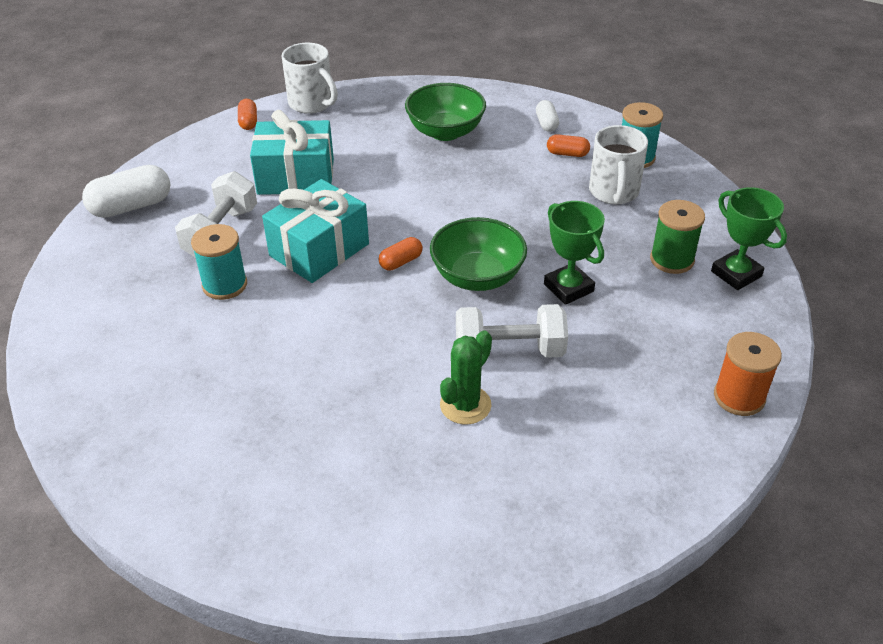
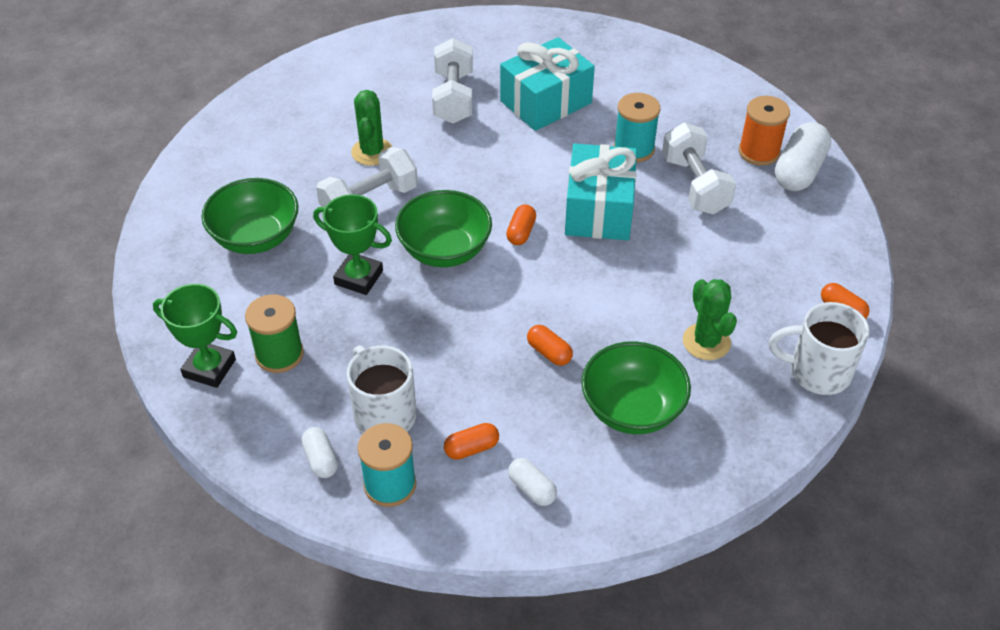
camera: 145 degrees right, 5 degrees up
(296, 176) = (709, 270): turquoise gift -> turquoise gift (546, 102)
(322, 429) = (453, 98): none -> white dumbbell
(355, 142) = (706, 342): none -> green cactus
(466, 178) = (549, 352): none -> orange capsule
(643, 367) = (256, 237): none -> green bowl
(675, 186) = (321, 459): none -> white capsule
(739, 397) = (169, 248): orange spool -> orange spool (759, 152)

